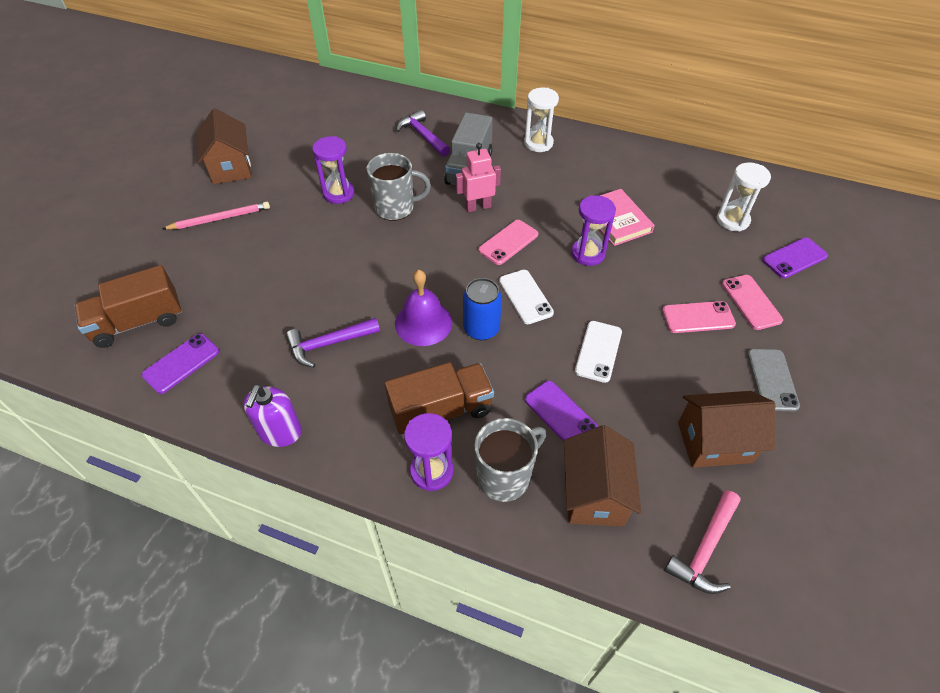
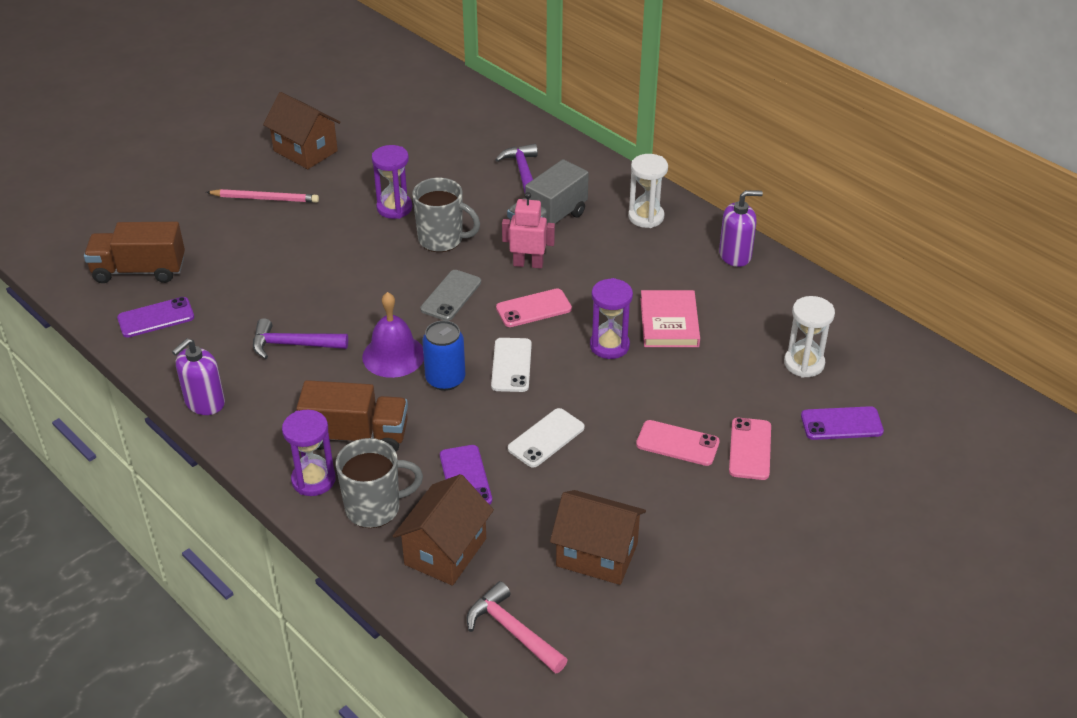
camera: 25 degrees right, 10 degrees down
(231, 167) = (305, 151): brown house -> brown house turned 60 degrees counterclockwise
(622, 153) = (735, 255): none -> purple soap dispenser
(705, 549) = (513, 631): pink hammer -> pink hammer turned 75 degrees clockwise
(772, 380) = (706, 525): grey phone -> grey phone (451, 296)

